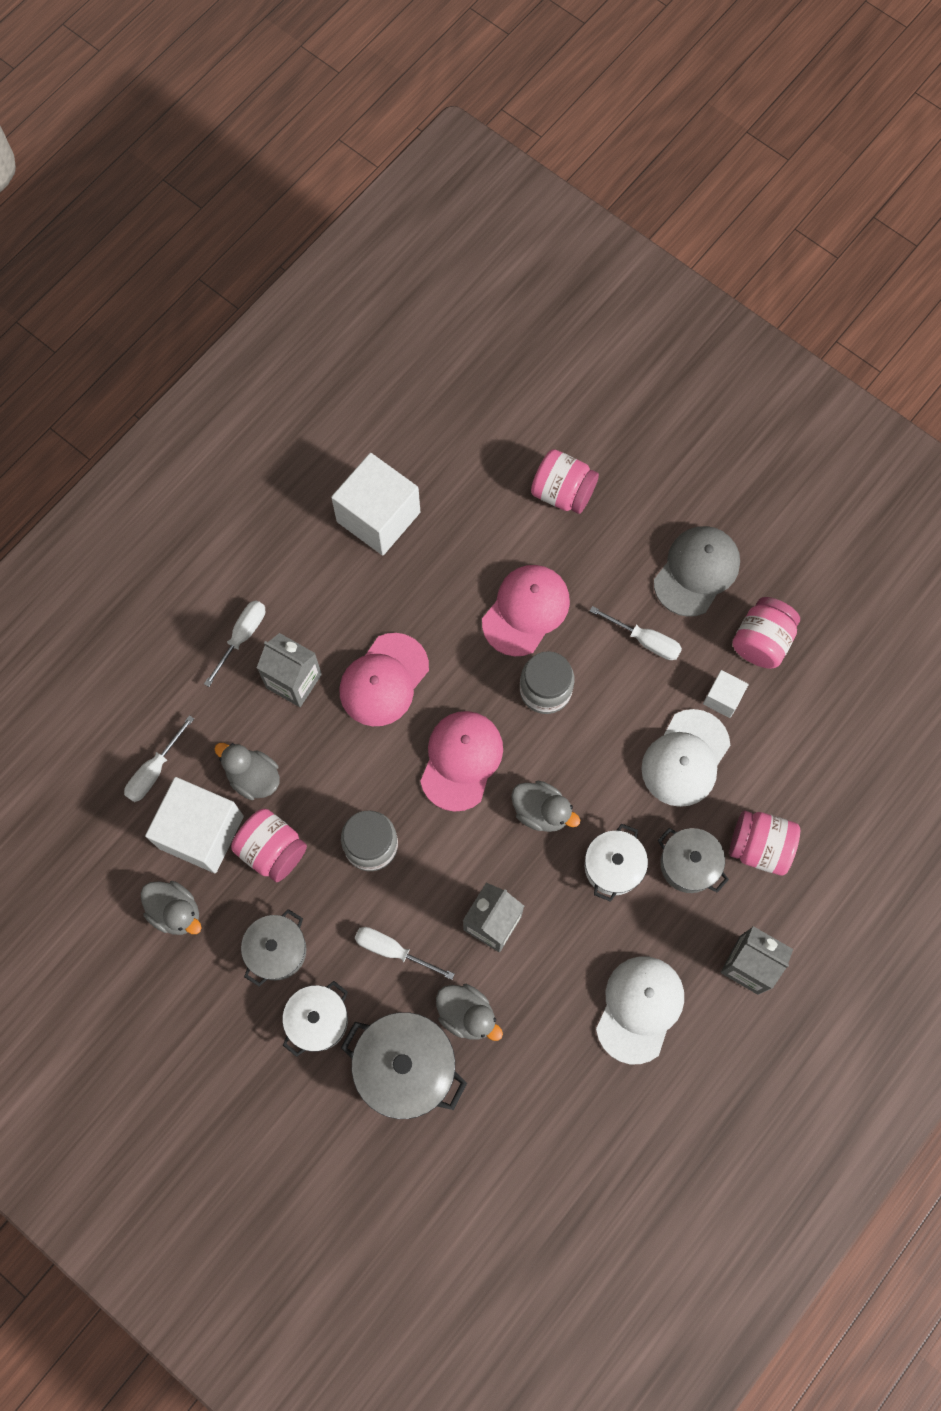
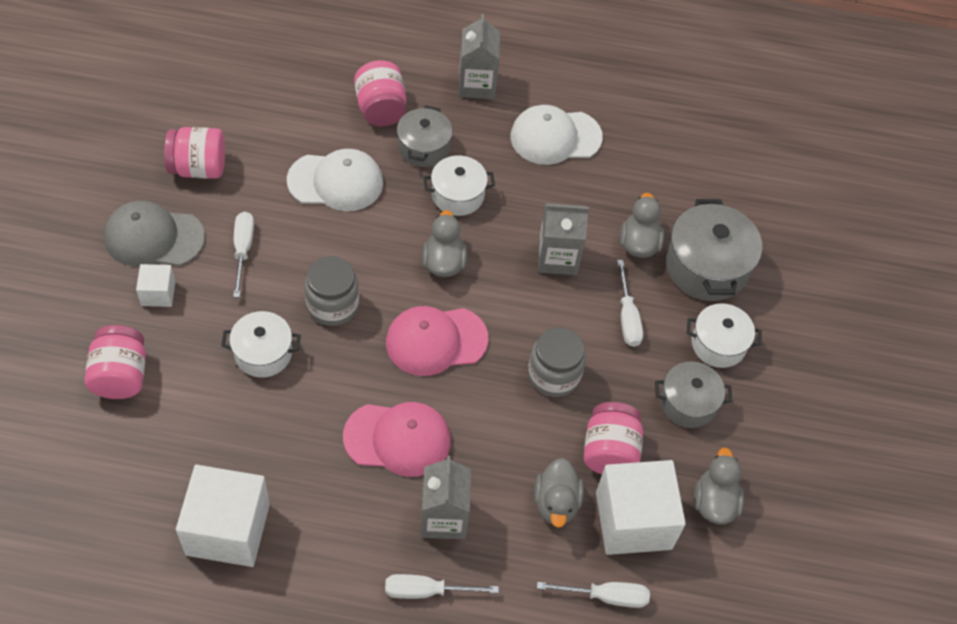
camera: 125 degrees left, 15 degrees down
(526, 610) = (263, 353): pink cap -> white pot
(723, 698) = (267, 176): white cube -> white cube (158, 293)

